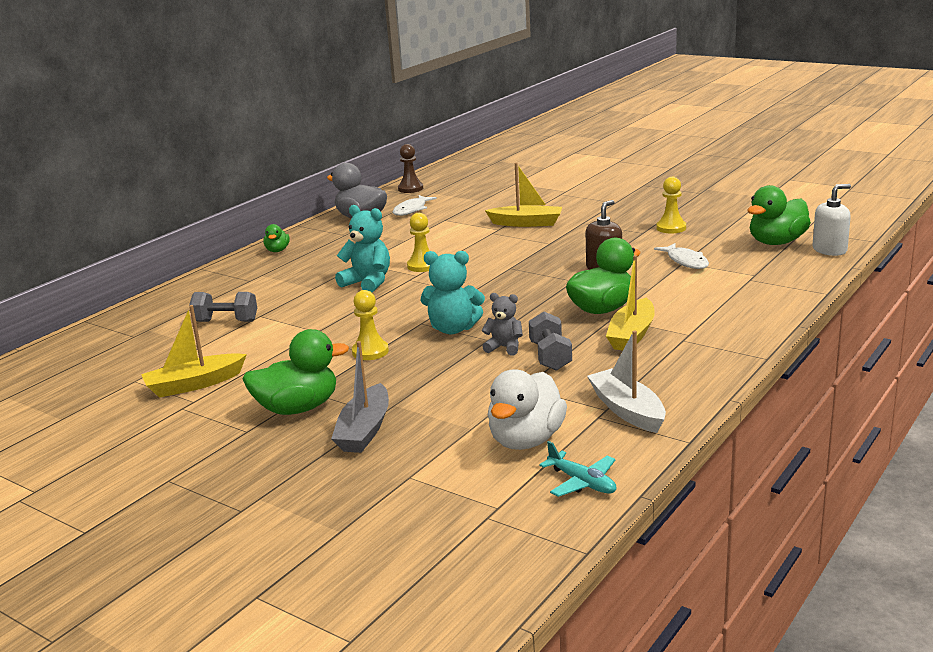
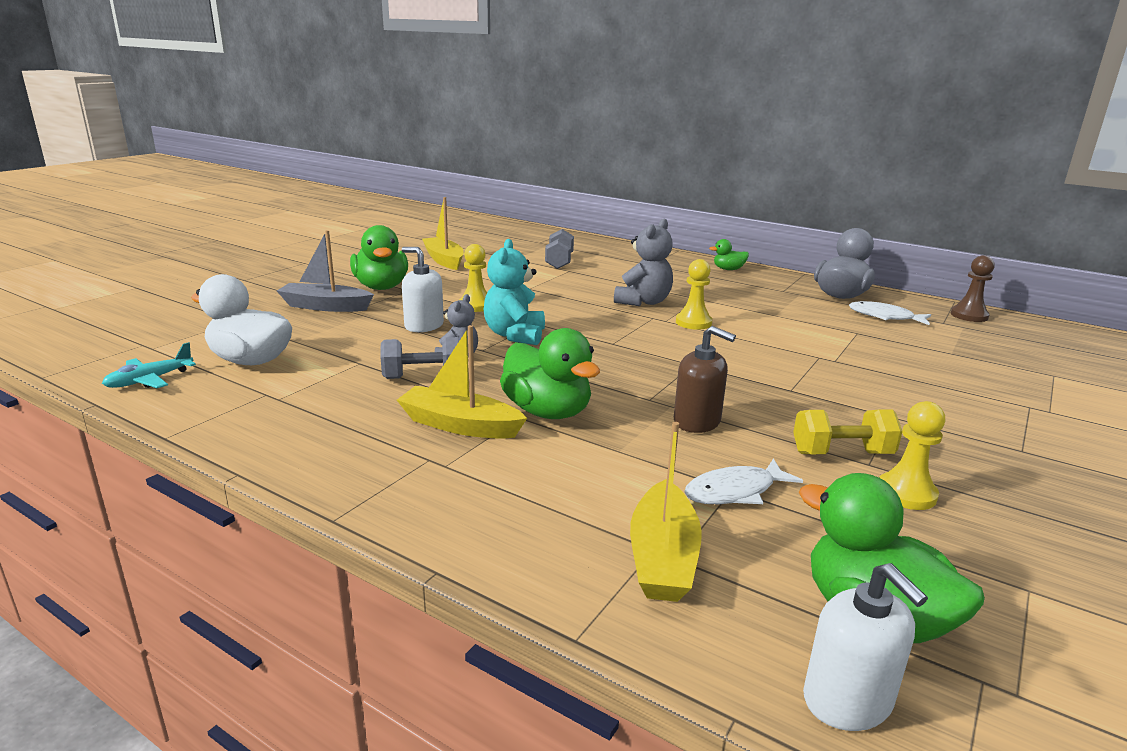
camera: 85 degrees right, 0 degrees up
(368, 283) = (643, 302): turquoise teddy bear -> grey teddy bear
(428, 370) = (424, 326): none -> white soap dispenser
(527, 223) = (868, 378): yellow boat -> yellow boat (663, 557)
(627, 410) = (266, 409): white boat -> none
(633, 237) = (841, 453): none -> yellow dumbbell

